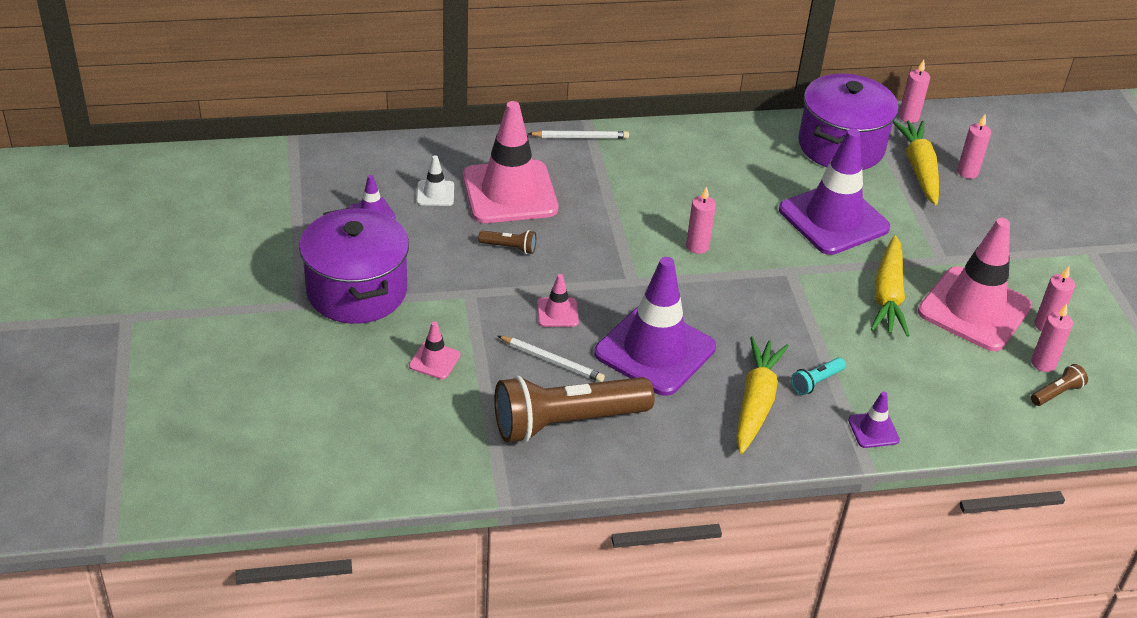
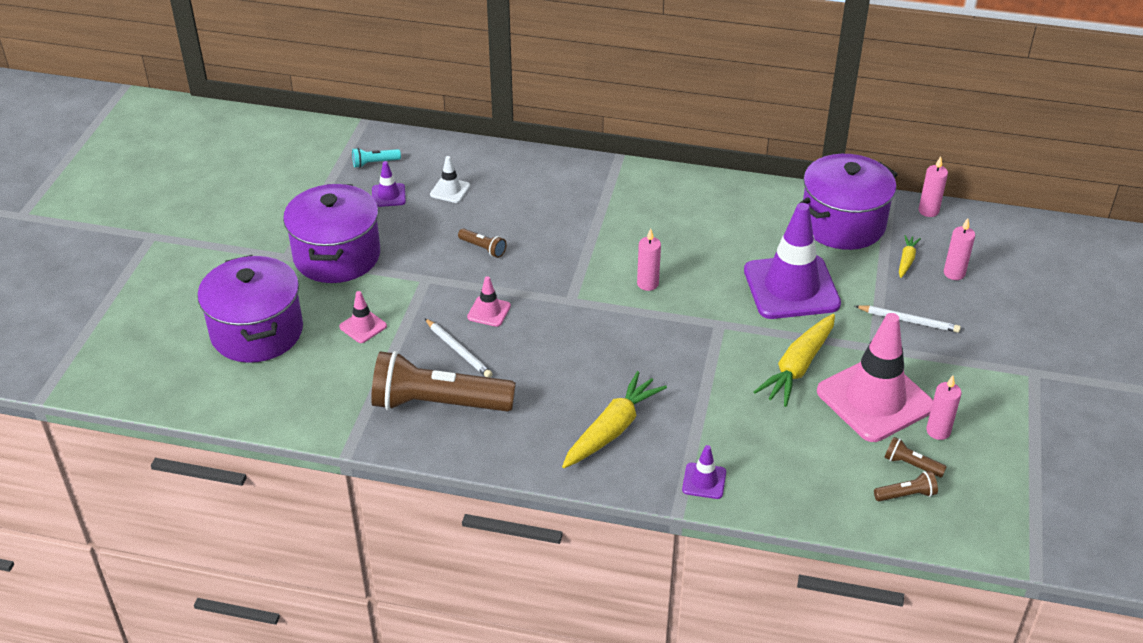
camera: 25 degrees right, 0 degrees up
(320, 395) = (257, 332): none -> purple pot
(510, 192) = (513, 202): pink traffic cone -> none
(580, 137) = (604, 168): white pencil -> white pencil (908, 320)
(655, 350) = (552, 363): purple traffic cone -> none
(816, 382) = (678, 426): turquoise flashlight -> turquoise flashlight (374, 163)
(919, 169) = (906, 260): yellow carrot -> yellow carrot, size x0.50
(1043, 363) = (911, 465): pink candle -> brown flashlight

